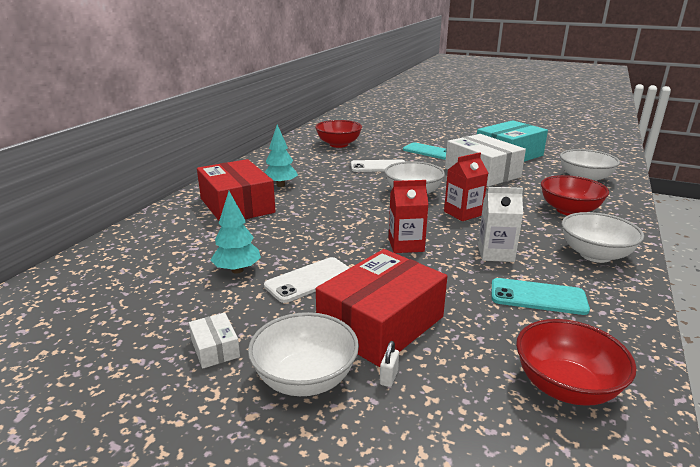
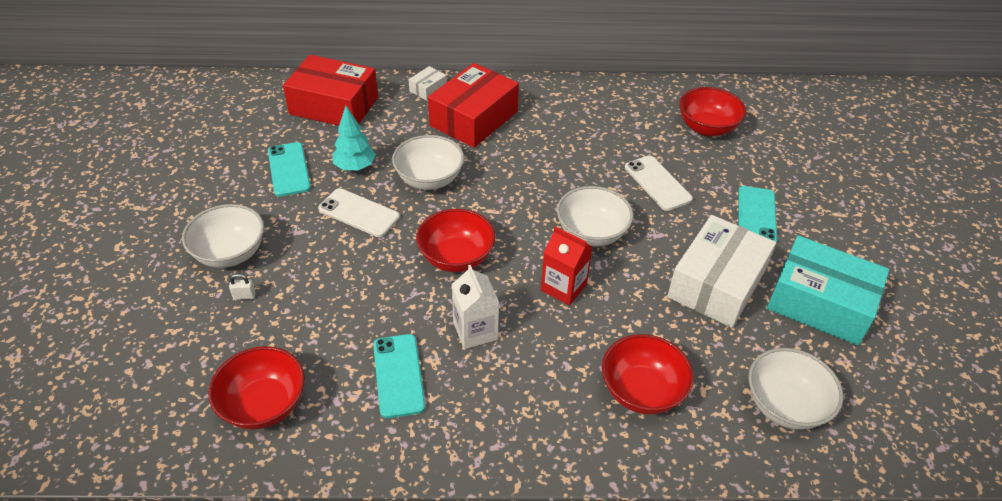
camera: 65 degrees right, 20 degrees up
(195, 311) = (289, 169): none -> turquoise phone
(215, 348) = (249, 198): white box -> white box (428, 89)
(280, 185) = (542, 127): turquoise tree -> none
(381, 324) = (311, 274): red box -> red box (334, 106)
(406, 245) = (456, 257): red carton -> red bowl
(595, 255) = (519, 422): white bowl -> white bowl (429, 179)

